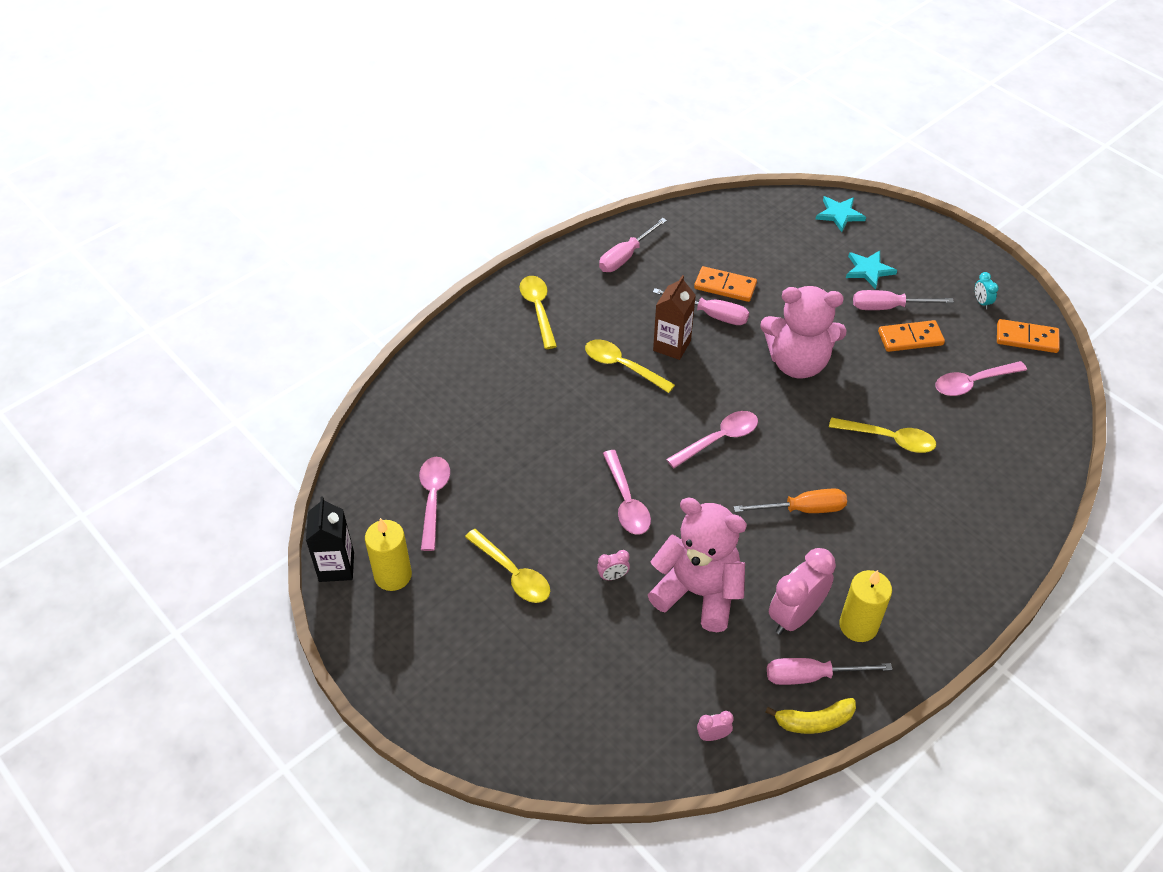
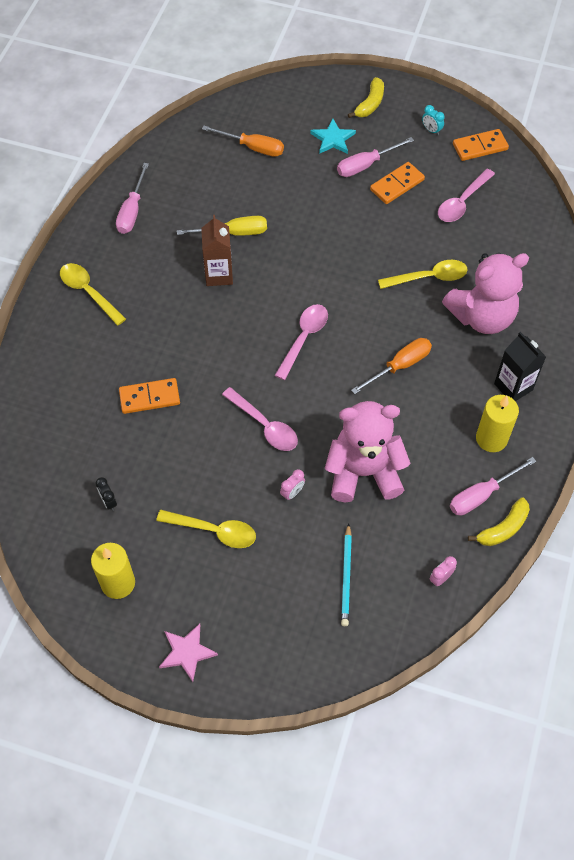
camera: 30 degrees left, 10 degrees up
(336, 567) = (66, 600): black carton -> black carton (513, 387)
(413, 671) = (187, 652): none -> pink star
(433, 499) = (109, 502): pink spoon -> black clock
(615, 683) = (346, 577): none -> turquoise pencil
(622, 366) = (190, 311): yellow spoon -> none
(711, 315) = (234, 233): pink screwdriver -> yellow screwdriver
(725, 286) = (229, 203): orange domino -> orange domino (149, 397)
(780, 247) = (253, 147): none -> orange screwdriver
(795, 616) = (443, 454): pink clock -> none
(797, 363) = (325, 244): pink teddy bear -> pink teddy bear (482, 317)
(839, 214) = (282, 98): turquoise star -> none
(929, 253) = (370, 104): none -> yellow banana

